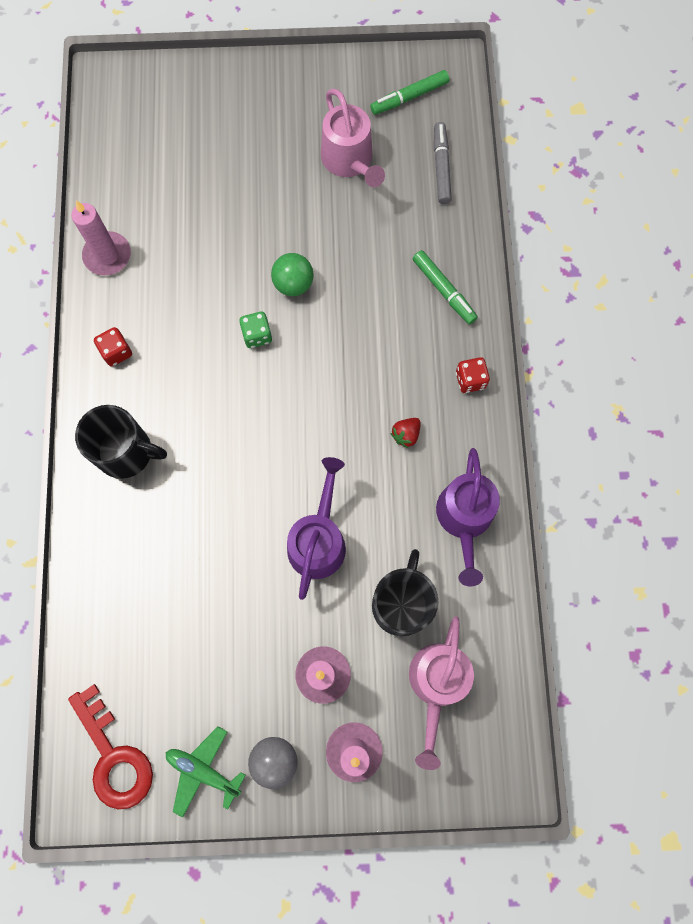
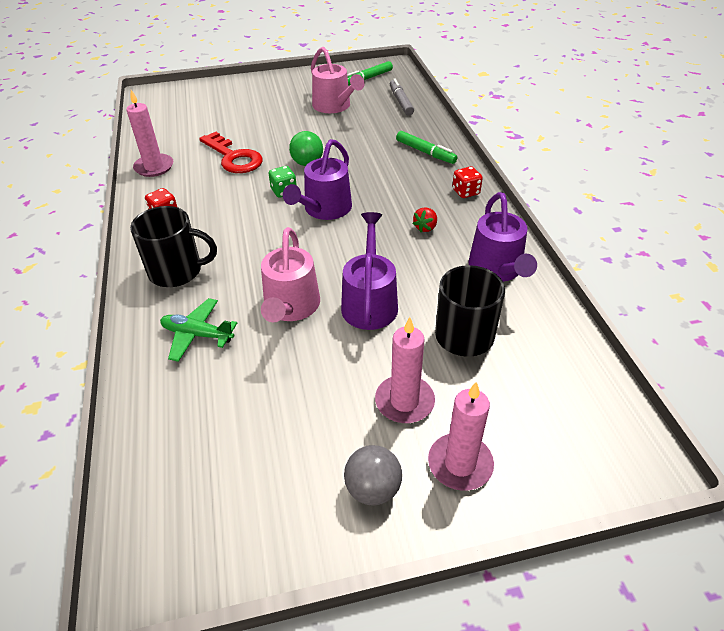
camera: 10 degrees left, 30 degrees down
(113, 756) = (178, 521): red key -> red key (233, 157)
(203, 770) = (290, 516): green plane -> green plane (197, 334)
(299, 379) = (324, 209): none -> purple watering can
(437, 684) = (524, 389): pink watering can -> pink watering can (291, 307)

